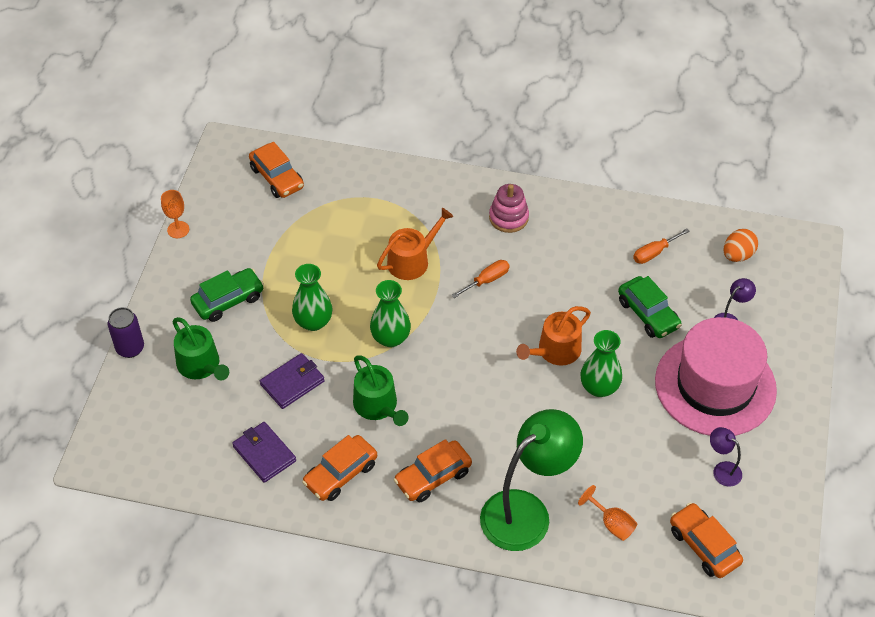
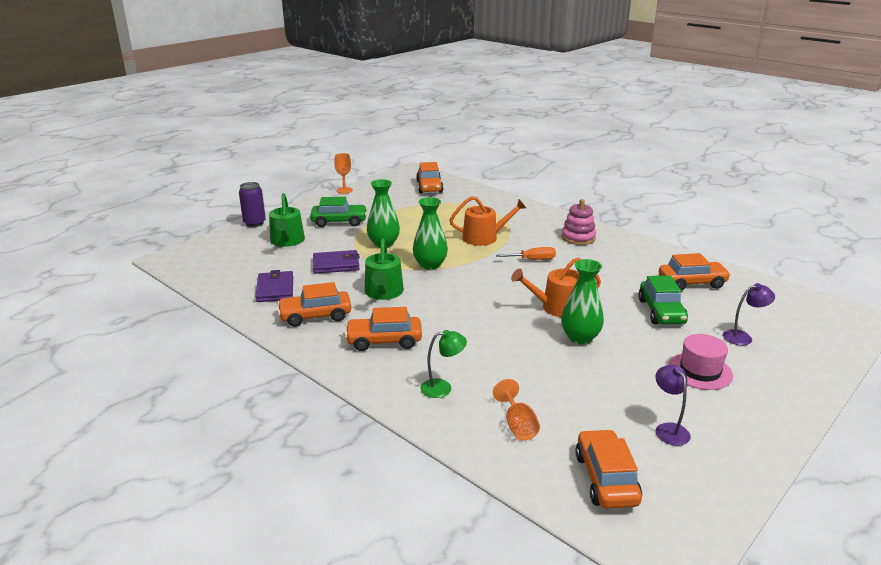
camera: 30 degrees right, 25 degrees down
(526, 511) = (443, 388): green lamp -> green lamp, size x0.43
(654, 253) = (691, 283): orange screwdriver -> orange car
(715, 385) = (700, 371): pink hat -> pink hat, size x0.47
(737, 255) = (775, 304): orange egg -> none

